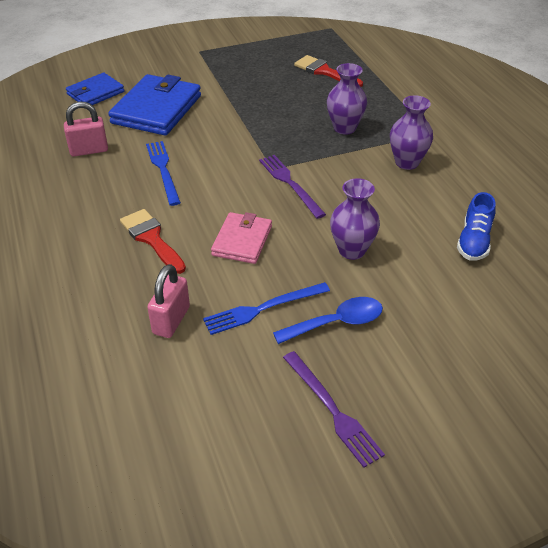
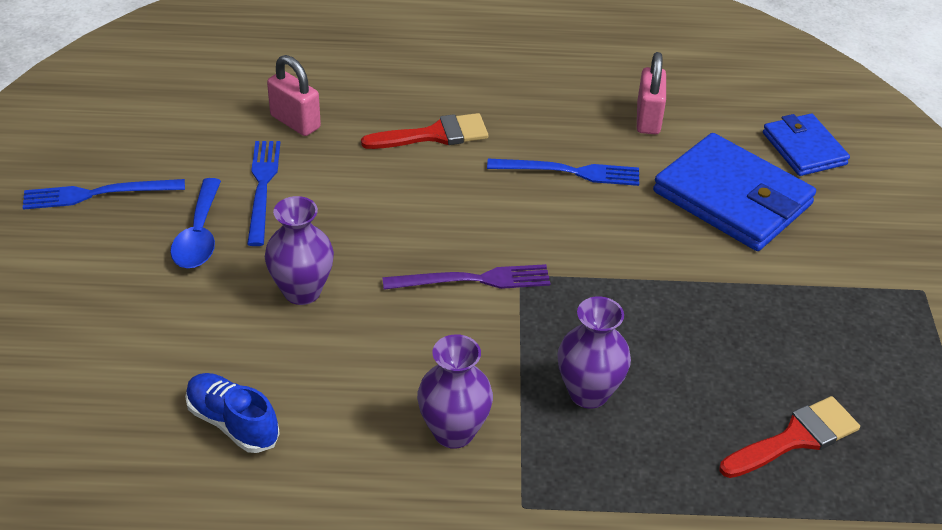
camera: 110 degrees right, 0 degrees up
(242, 241) = (384, 203): pink wallet -> none
(332, 410) = (98, 194): purple fork -> blue fork

